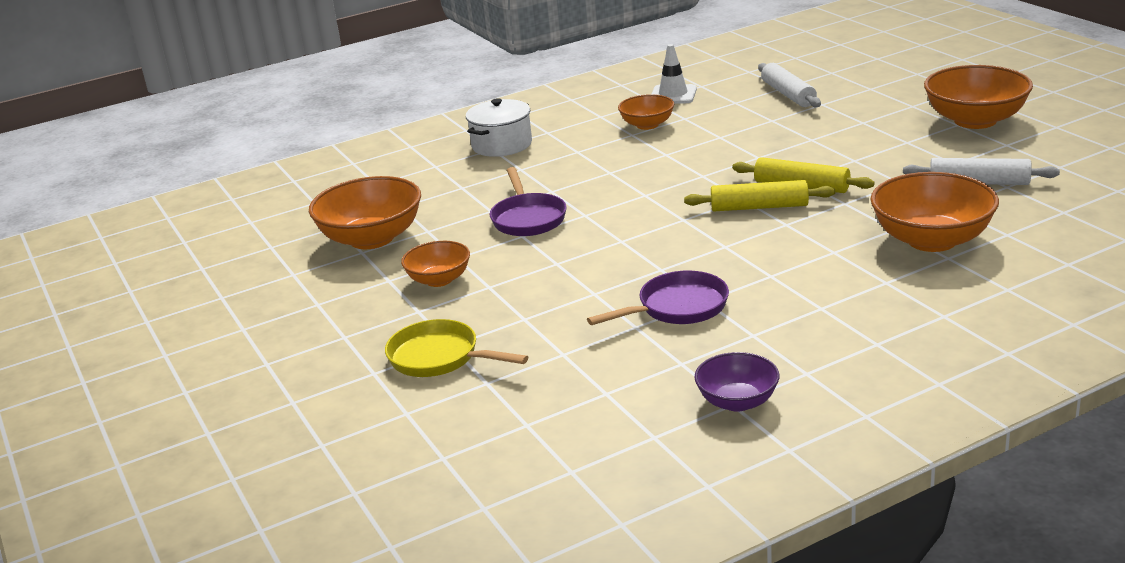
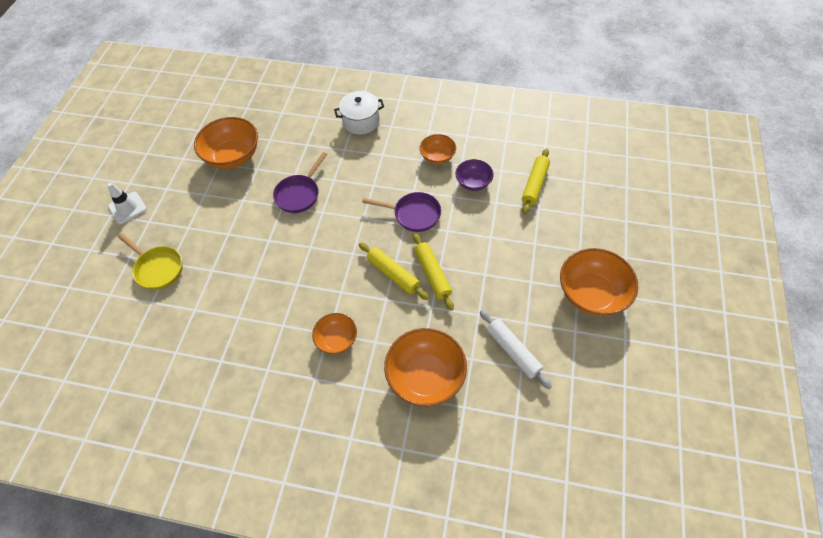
camera: 40 degrees right, 30 degrees up
(439, 280) = (219, 211): orange bowl -> orange bowl (337, 339)
(439, 358) = (157, 268): yellow pan -> yellow pan turned 150 degrees clockwise
(673, 95) = (482, 138): white traffic cone -> white traffic cone (127, 208)
(678, 308) = (267, 320): purple pan -> purple pan (413, 214)
(737, 401) = (205, 409): purple bowl -> purple bowl (473, 183)
(788, 94) = (534, 185): white rolling pin -> yellow rolling pin

